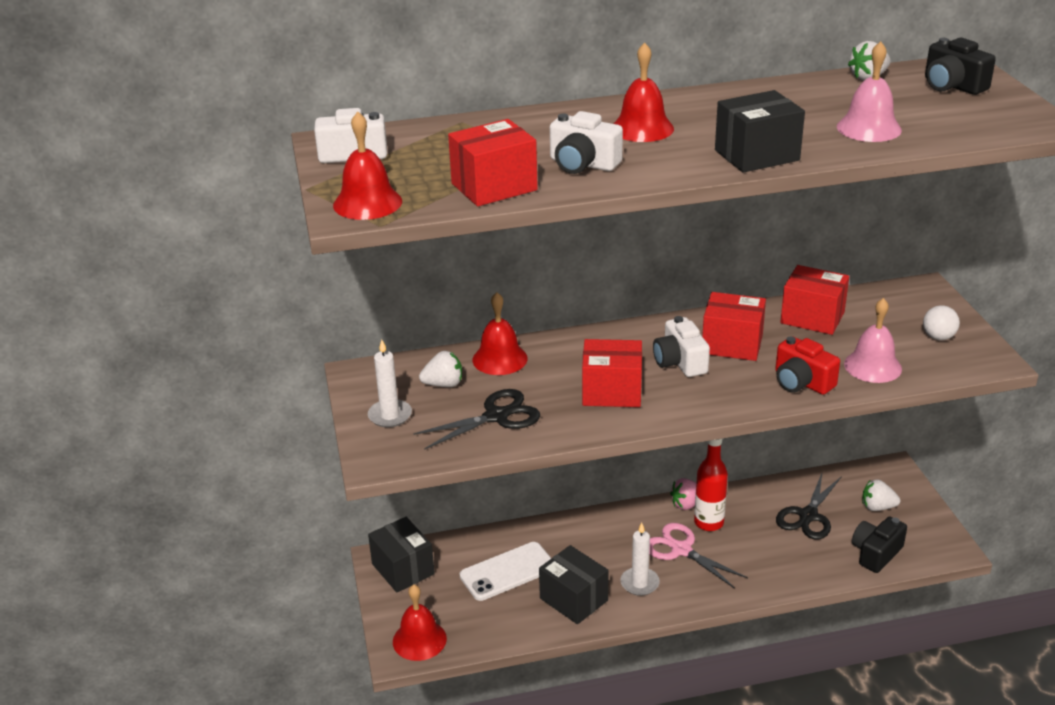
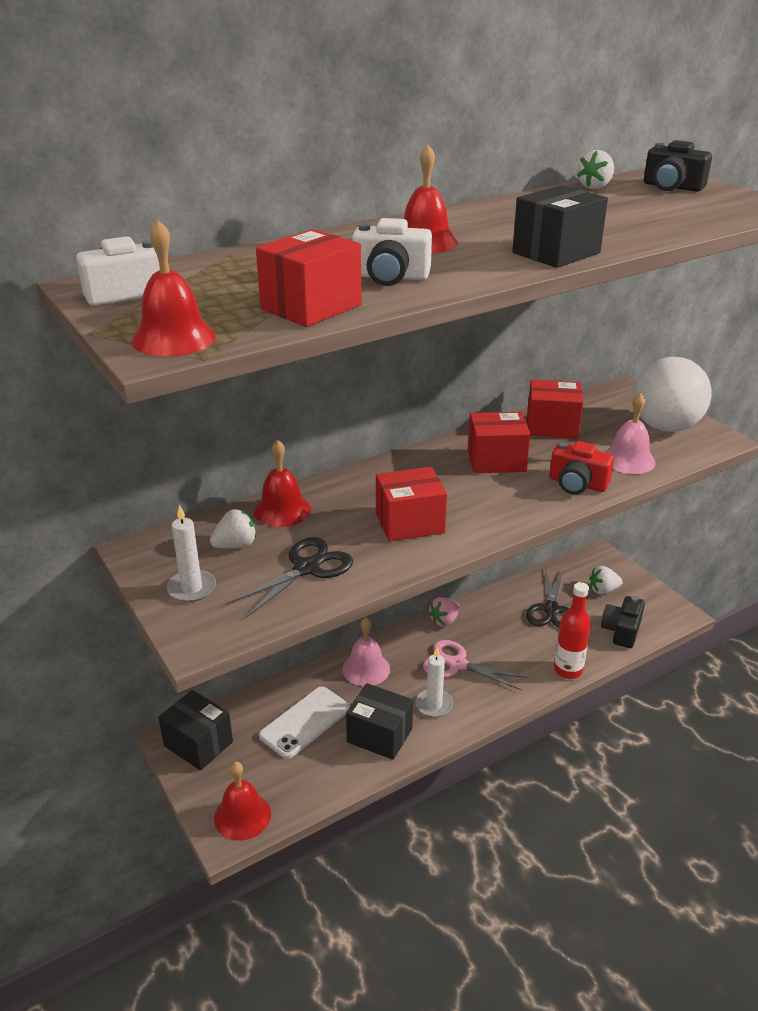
camera: 20 degrees left, 0 degrees up
(680, 362) = (458, 484): white camera -> none
(708, 523) = (470, 633): red bottle -> red bottle (568, 670)
(869, 128) = (635, 223): pink bell -> pink bell (366, 669)
(938, 337) = (665, 426): white ball -> white ball, size x2.32

